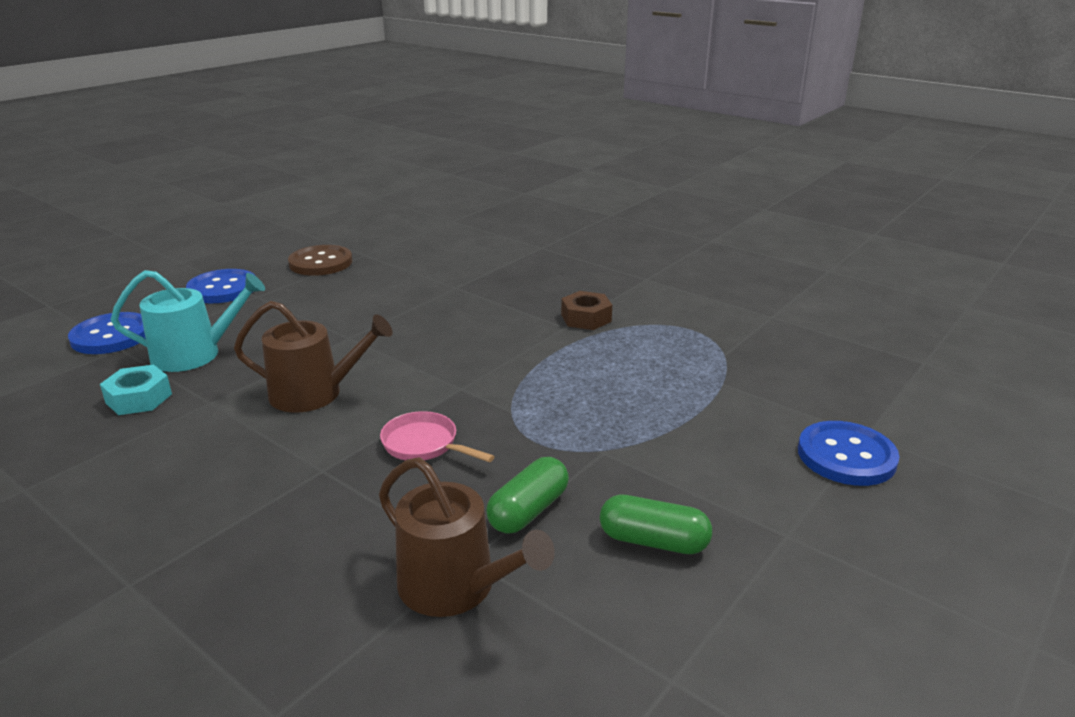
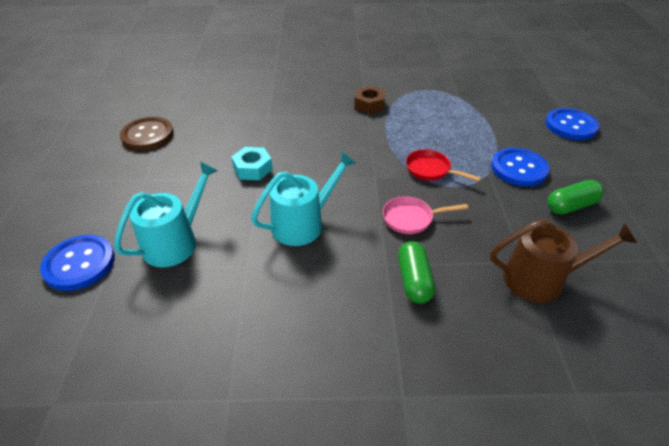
camera: 40 degrees left, 15 degrees up
(139, 398) = (193, 293): turquoise nut -> turquoise nut (253, 169)
(222, 289) = (105, 186): blue button -> blue button (519, 169)
(314, 393) = (303, 224): brown watering can -> turquoise watering can
(528, 511) = (508, 223): green capsule -> green capsule (414, 280)
(537, 411) = (431, 170): none -> red pan

